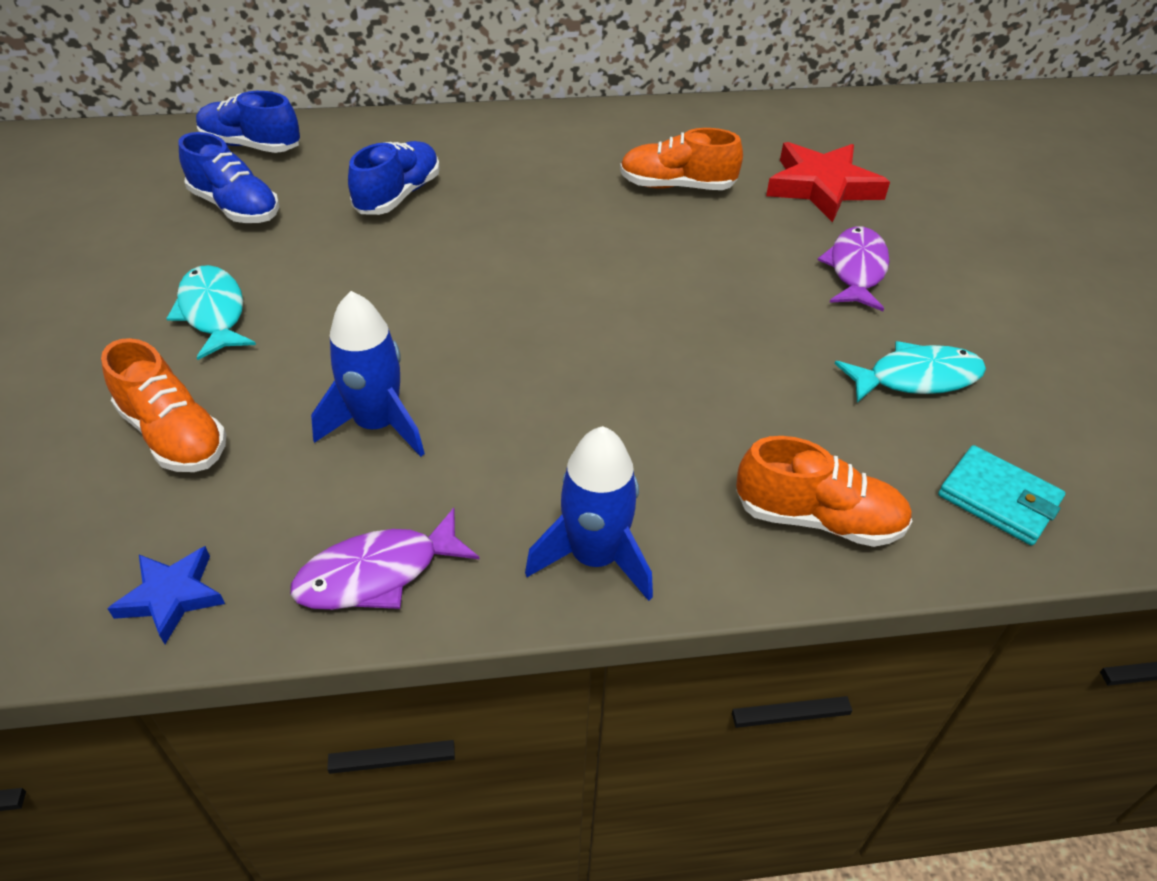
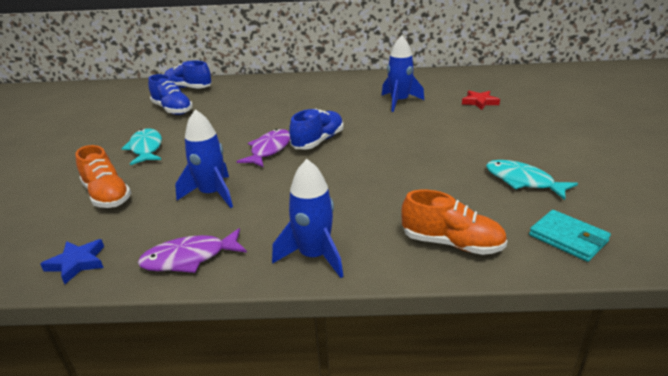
camera: 10 degrees right, 15 degrees down
(398, 196) = (253, 105): blue shoe -> blue shoe (318, 141)
(677, 186) = (399, 102): orange shoe -> blue rocket
(822, 187) = (479, 102): red star -> red star, size x0.56
(856, 270) = (493, 135): purple fish -> purple fish (269, 150)
(916, 378) = (522, 181): turquoise fish -> turquoise fish turned 135 degrees counterclockwise

